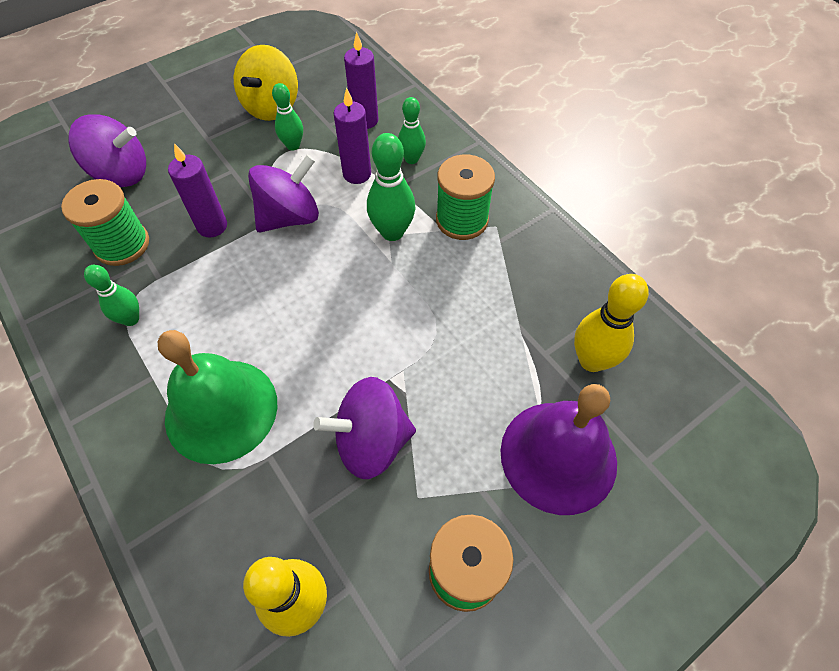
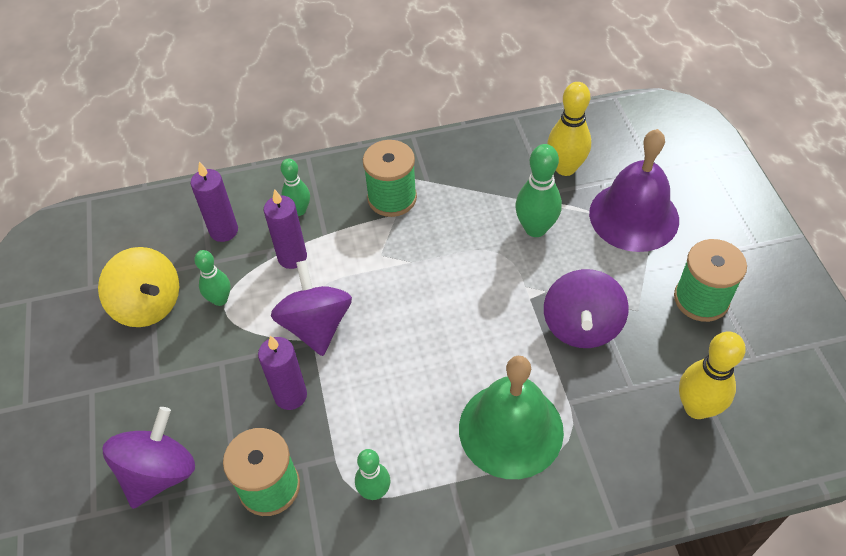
camera: 65 degrees left, 5 degrees down
(392, 232) = (378, 251): green bowling pin -> green bowling pin (535, 228)

